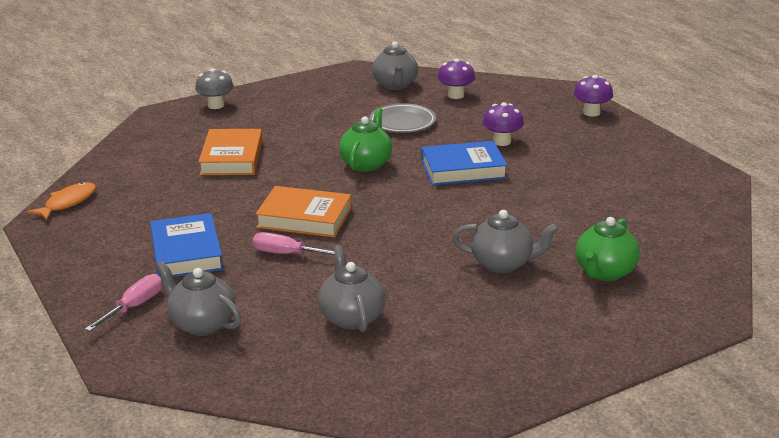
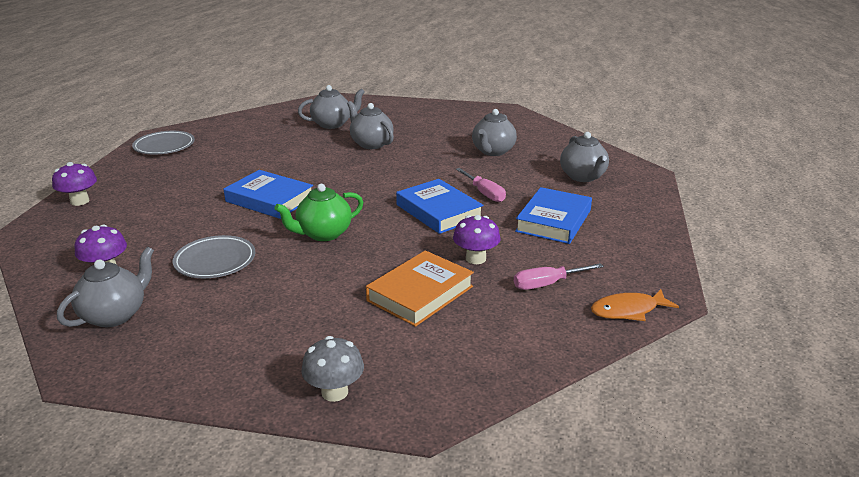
camera: 140 degrees left, 0 degrees up
(134, 307) = (620, 200): pink screwdriver -> pink screwdriver (547, 284)
(304, 218) = (439, 211): orange book -> blue book
(502, 142) = (195, 207): purple mushroom -> purple mushroom (475, 258)
(604, 272) = (332, 124): green teapot -> grey teapot
(676, 171) = (164, 146): none -> grey plate

